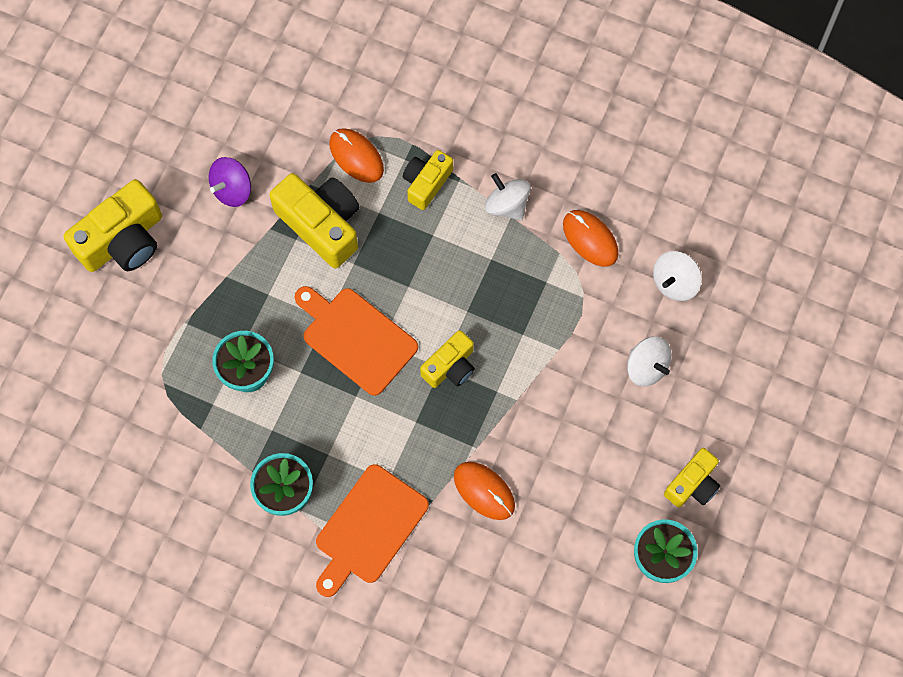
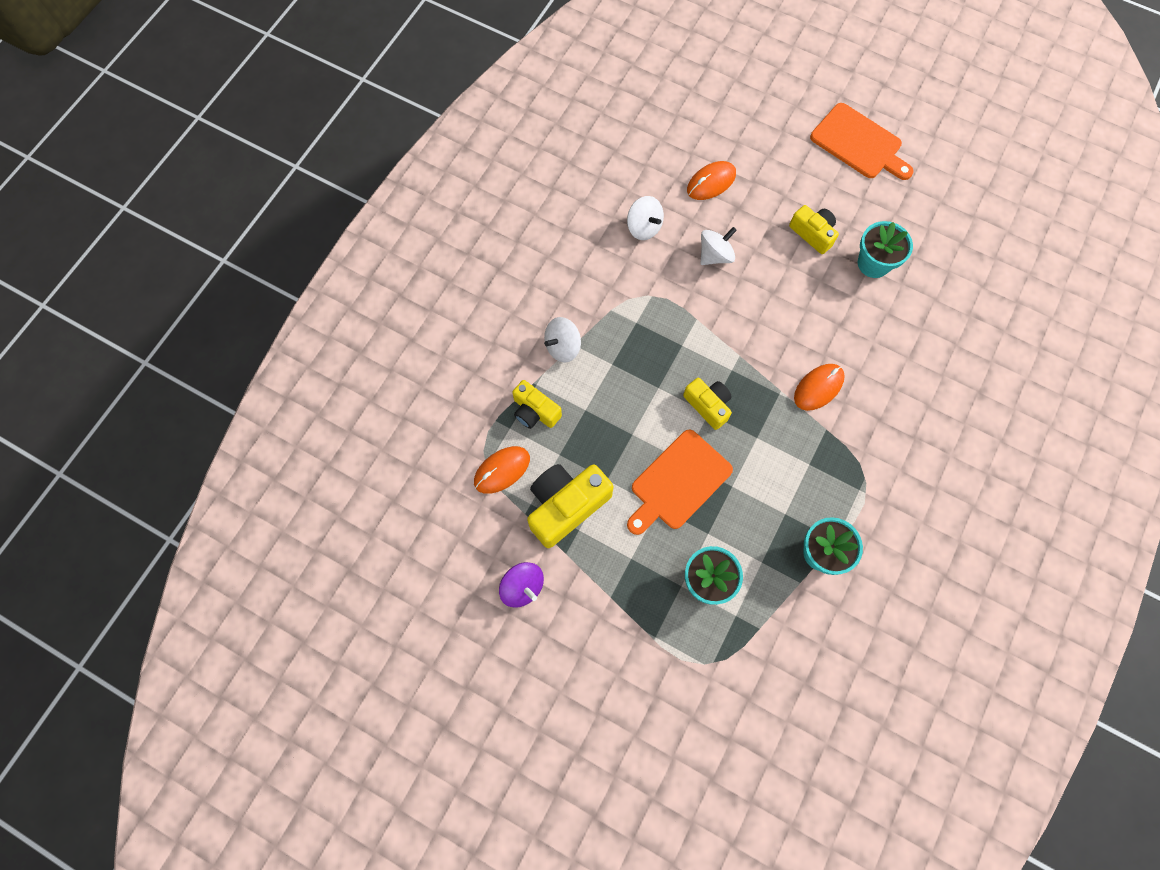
camera: 85 degrees left, 0 degrees up
(123, 240) = (564, 698): yellow camera -> none
(369, 528) = (851, 483): orange cutting board -> orange cutting board (859, 143)
(590, 239) = (600, 285): orange mouse -> orange mouse (711, 182)

